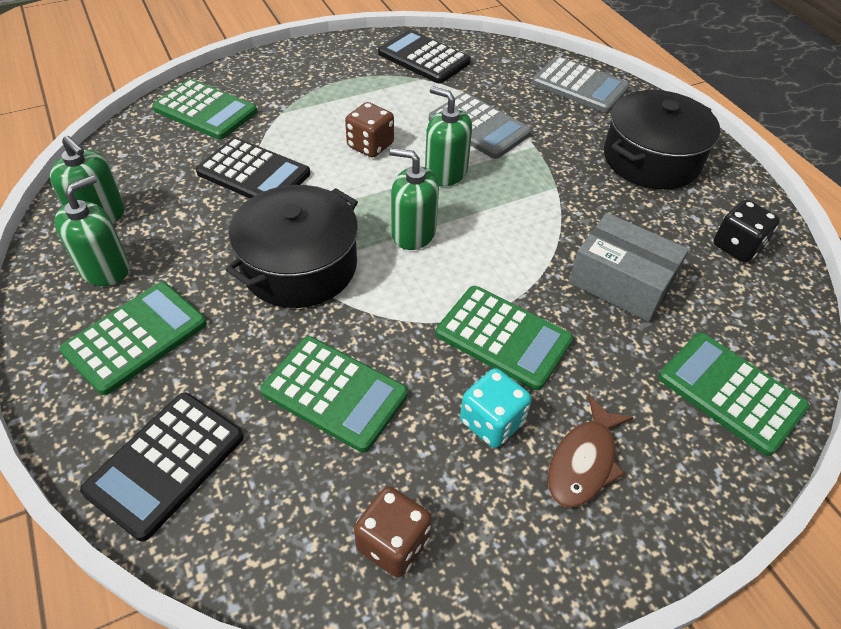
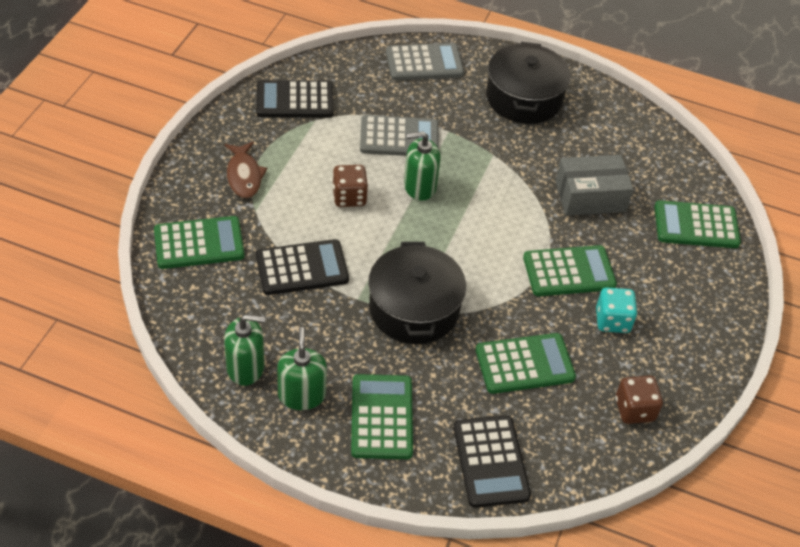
camera: 45 degrees left, 0 degrees up
(413, 233) = (450, 242): green soap dispenser -> none
(583, 462) = (670, 309): brown fish -> brown fish (244, 176)
(737, 246) = (623, 133): black dice -> none

